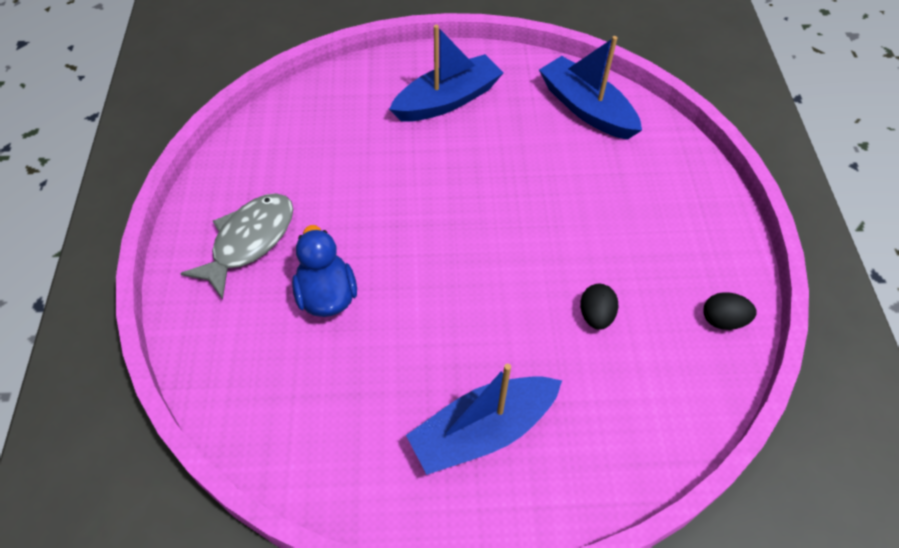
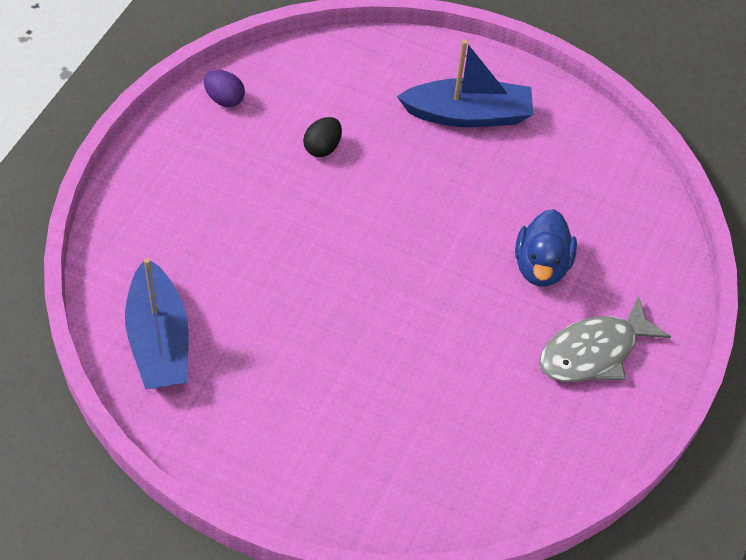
camera: 155 degrees left, 0 degrees up
(448, 100) = (302, 426): blue boat -> none
(723, 320) = (224, 99): black egg -> purple egg

